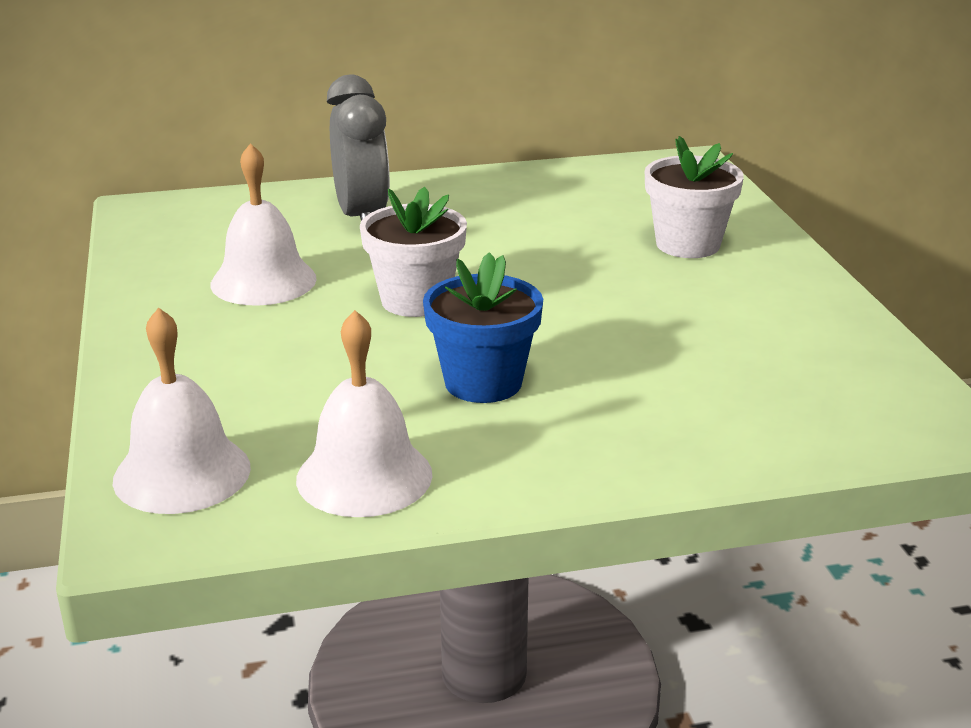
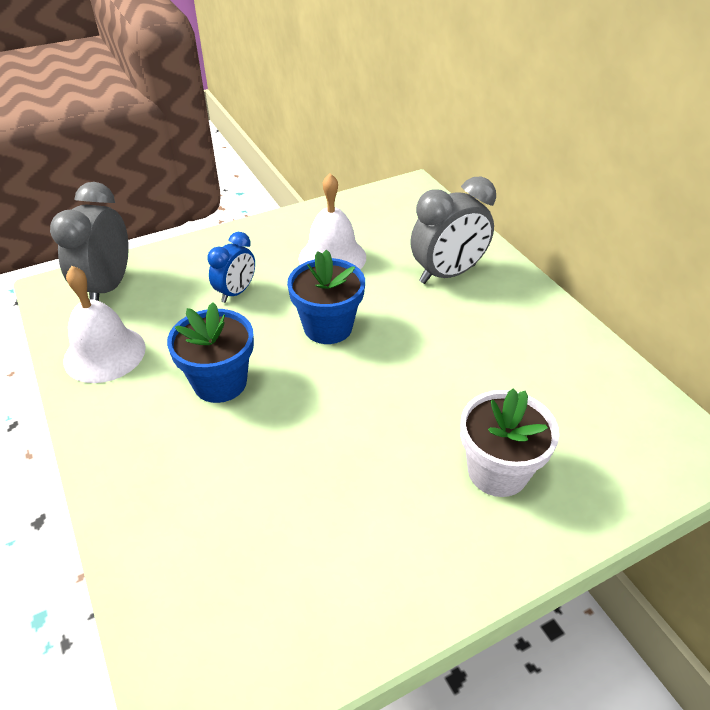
camera: 75 degrees right, 15 degrees up
(182, 473) = (107, 287): white bell -> grey clock
(290, 358) = (236, 292): none -> blue clock
(415, 300) = (328, 327): white flower pot -> blue flower pot

